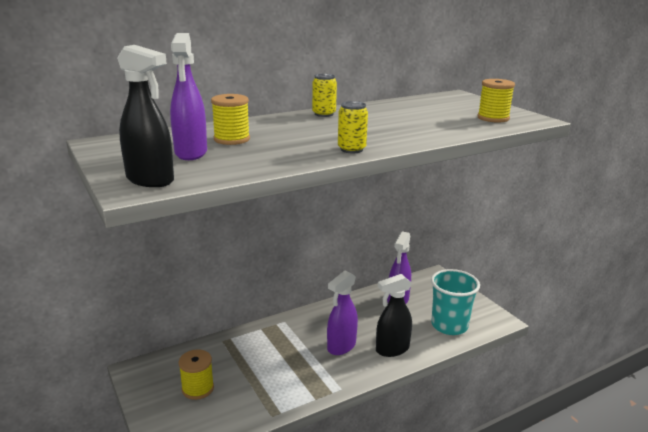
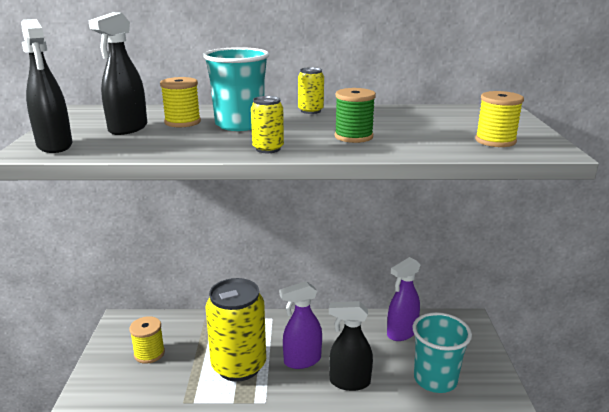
camera: 30 degrees right, 0 degrees up
(191, 153) = (128, 129): purple spray bottle -> black spray bottle
(288, 134) = (239, 125): none -> turquoise cup
(292, 369) = (239, 366): none -> yellow can
(396, 130) = (353, 137): none -> green spool

